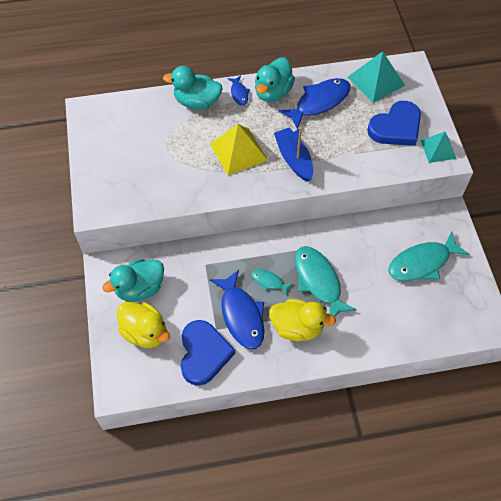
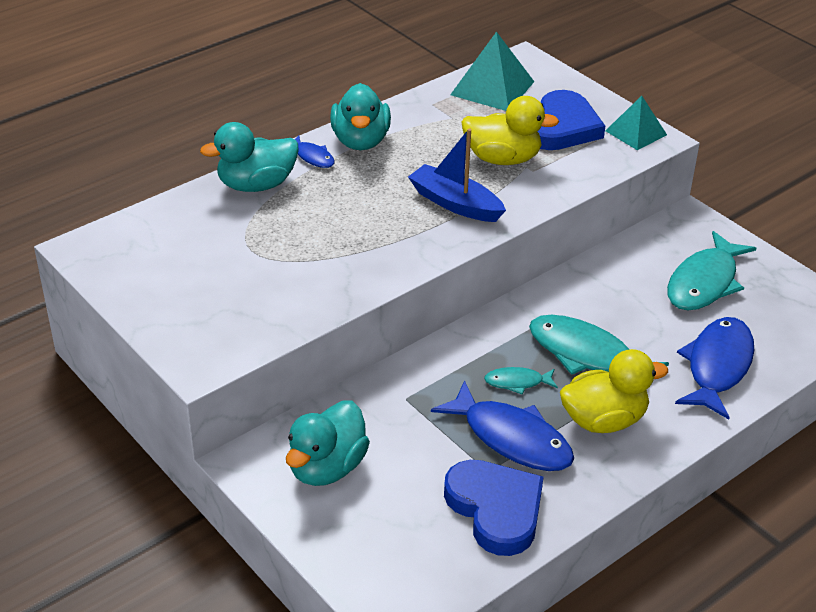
camera: 30 degrees left, 20 degrees down
(145, 332) = (381, 520): yellow duck -> yellow duck (502, 159)
(238, 151) = (368, 221): yellow pyramid -> none
(319, 102) = (436, 132): blue fish -> blue fish (717, 367)

